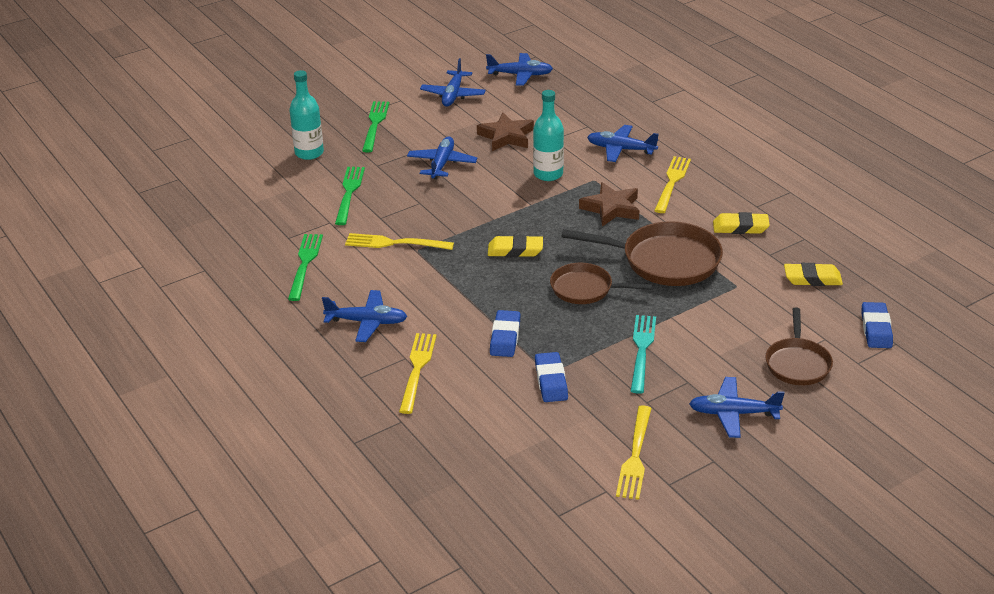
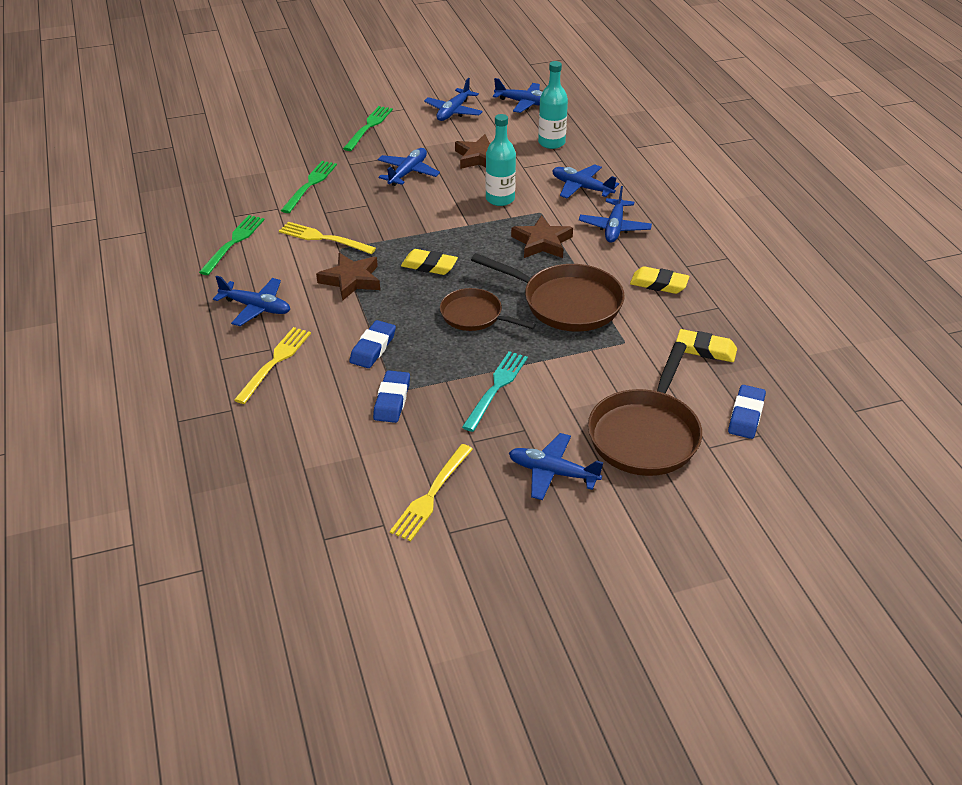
camera: 15 degrees right, 5 degrees up
(309, 153) = (296, 143): turquoise bottle -> turquoise bottle (551, 143)
(446, 278) = (351, 280): none -> brown star
(672, 182) = (614, 227): yellow fork -> blue plane
(797, 363) = (645, 434): brown pan -> brown pan, size x1.61

